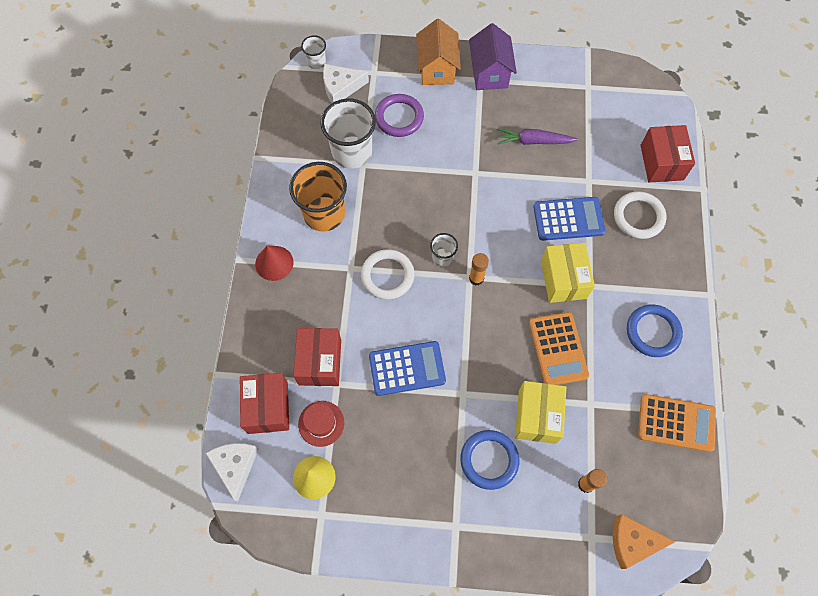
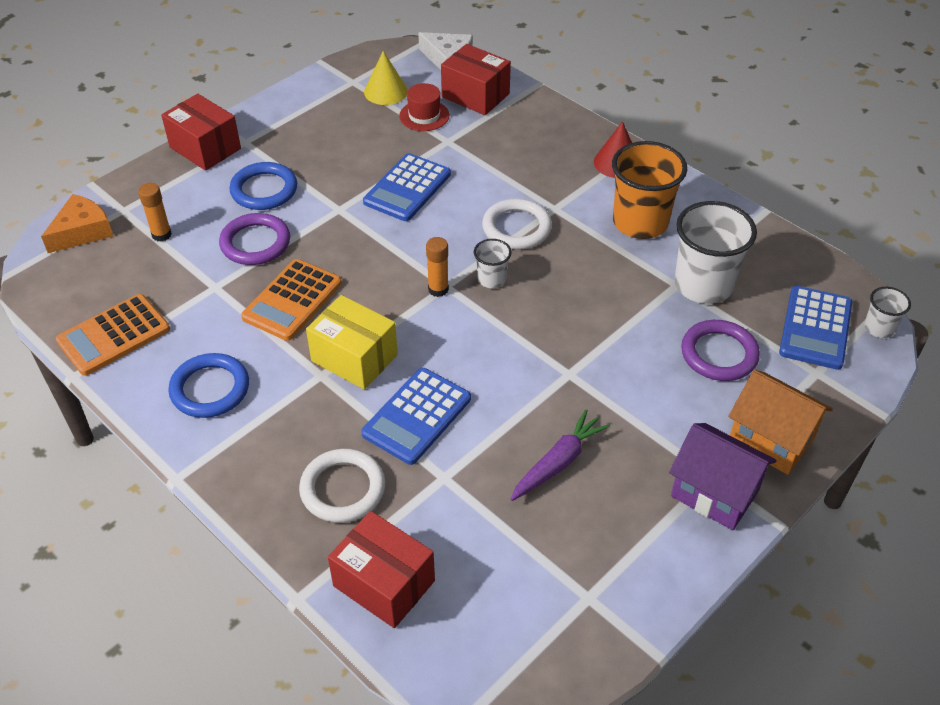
camera: 130 degrees right, 20 degrees down
(320, 362) = (480, 141): red box -> red box (205, 148)
(341, 87) = (815, 328): white cheese -> blue calculator
(537, 416) = (255, 243): yellow box -> purple ring
(558, 349) = (292, 300): orange calculator -> orange calculator turned 90 degrees counterclockwise

